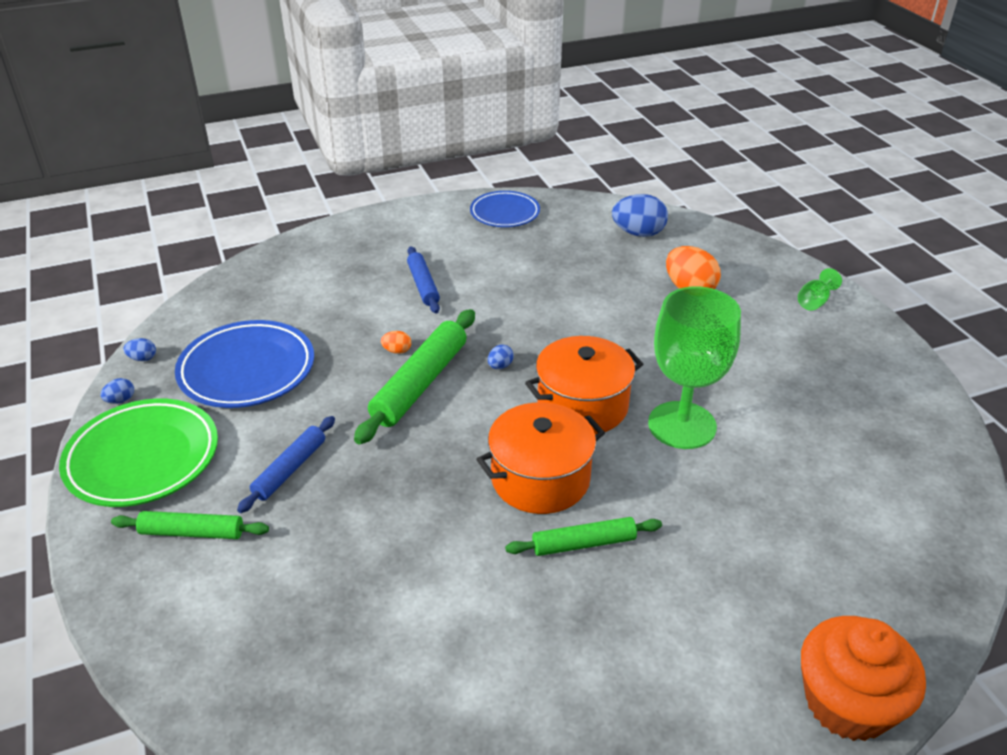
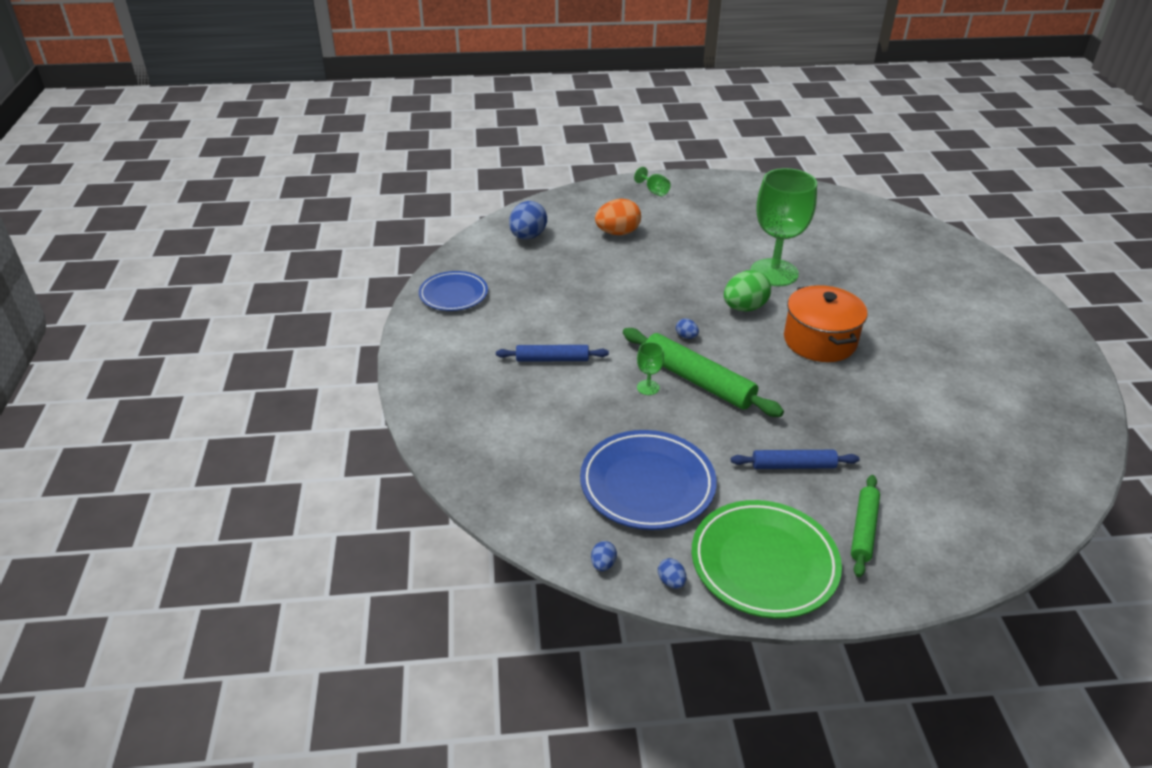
camera: 75 degrees left, 0 degrees up
(290, 469) = (793, 465): blue rolling pin -> blue rolling pin turned 45 degrees counterclockwise
(397, 351) = (648, 387): orange egg -> green goblet
(582, 406) = (744, 308): orange pot -> green egg
(583, 543) = (883, 335): green rolling pin -> none
(847, 703) = (998, 276): orange cupcake -> none

